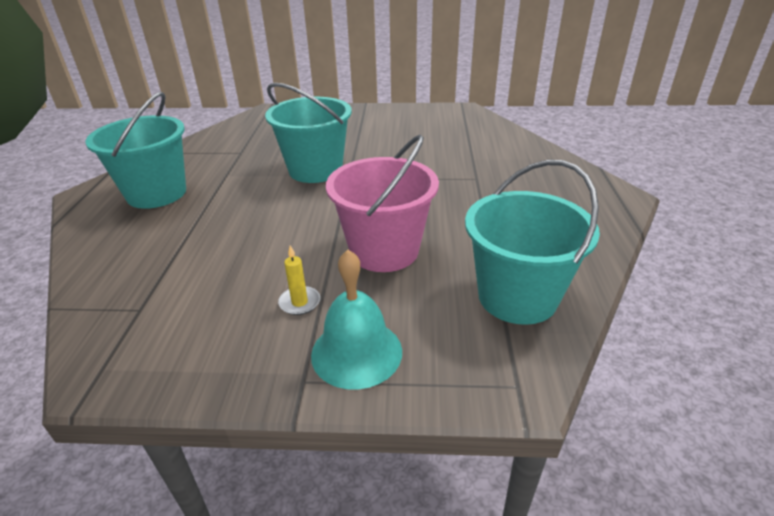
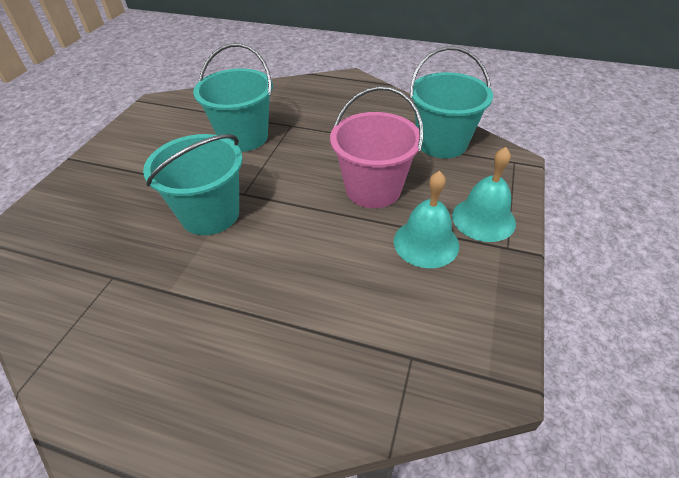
camera: 75 degrees left, 10 degrees up
(156, 193) = (171, 365): turquoise bucket -> turquoise bucket (243, 137)
(299, 302) = (426, 243): yellow candle -> turquoise bell

